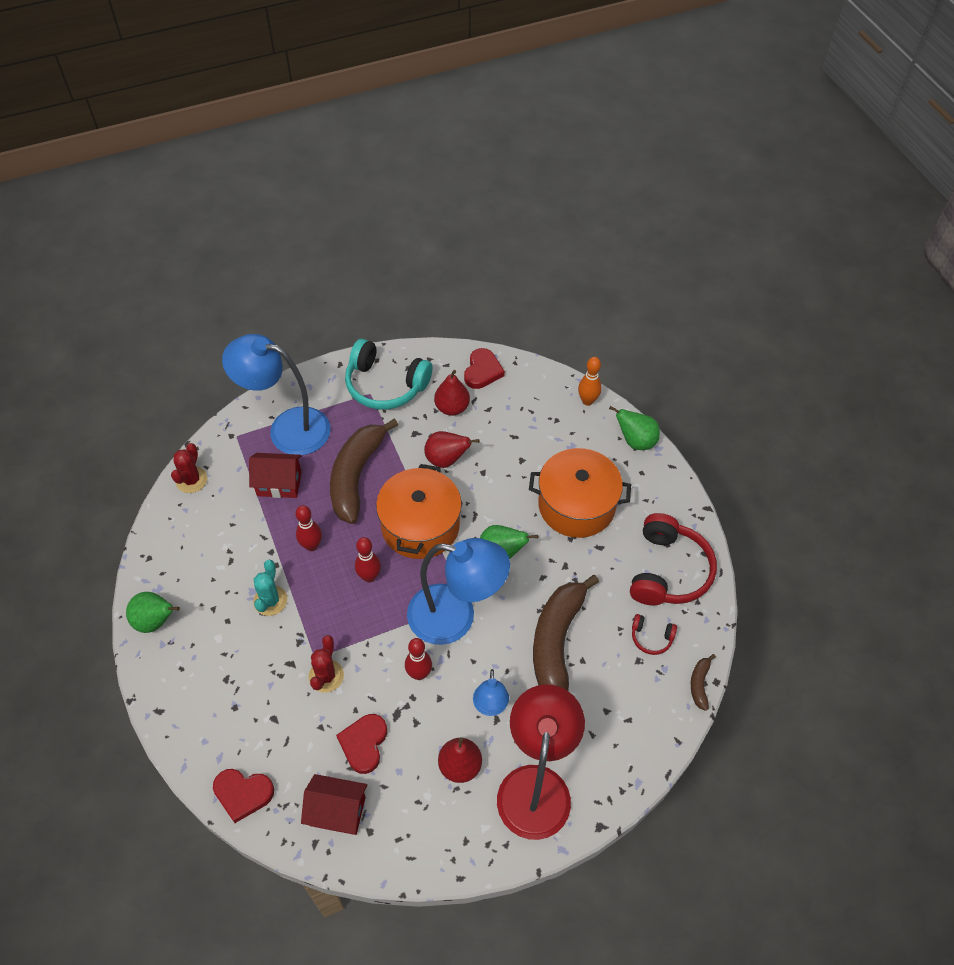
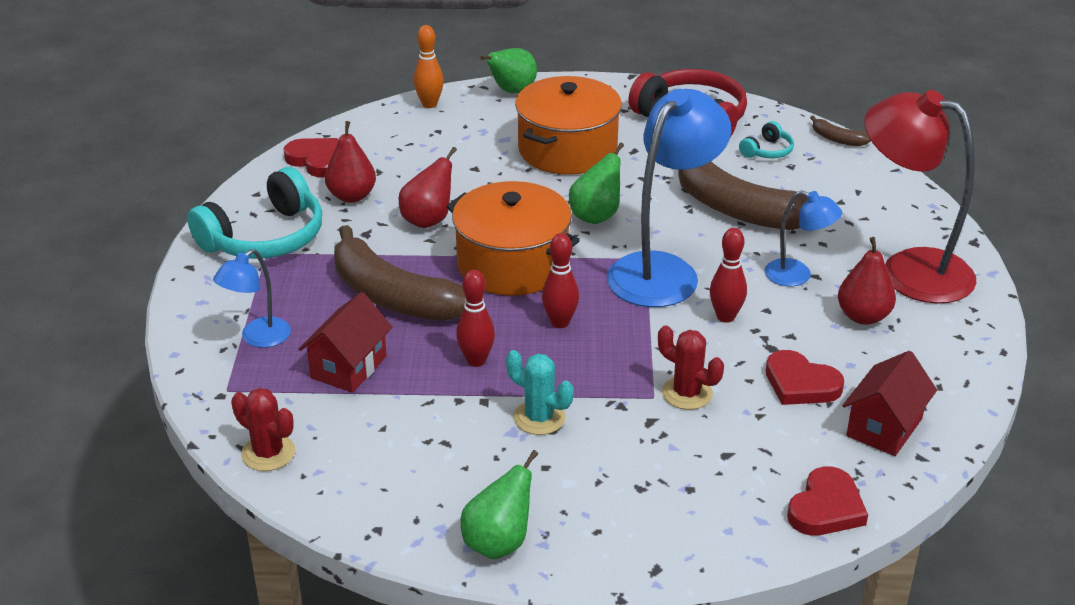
camera: 65 degrees left, 20 degrees down
(287, 428) = (258, 338): blue lamp -> blue lamp, size x0.51
(651, 637) = (767, 151): red headphones -> turquoise headphones

